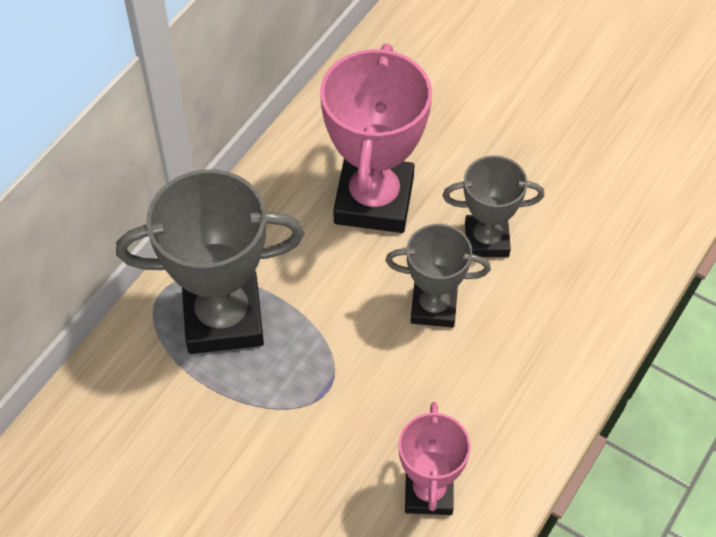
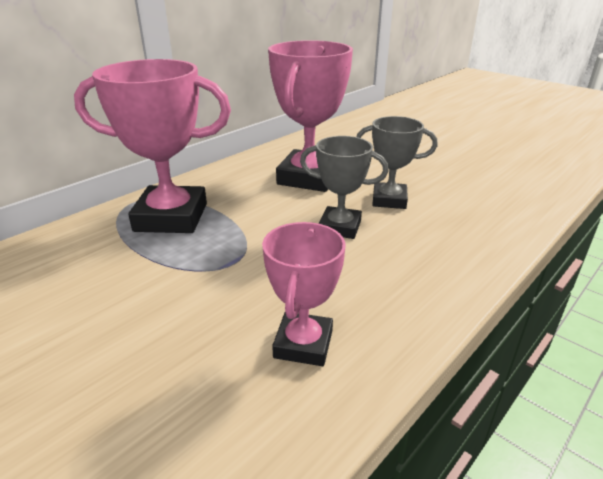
camera: 10 degrees right, 25 degrees down
(223, 318) = (171, 217): grey trophy -> pink trophy

